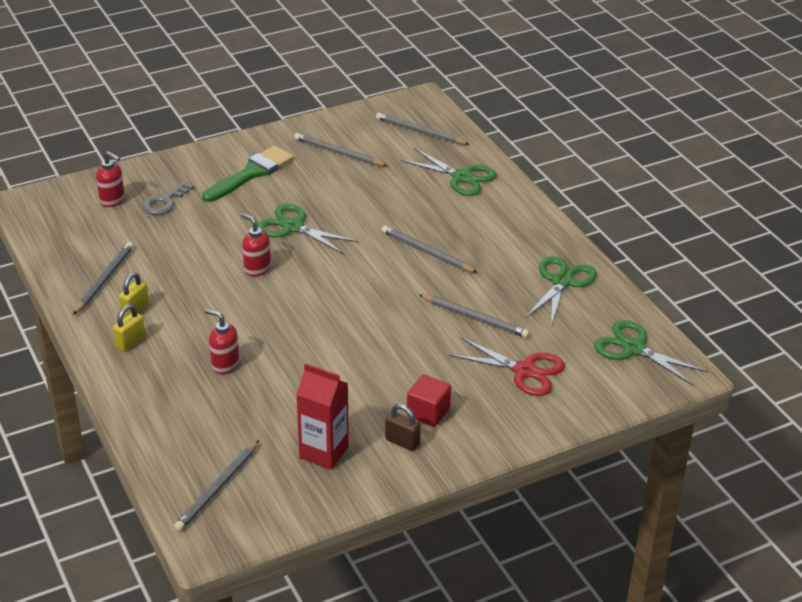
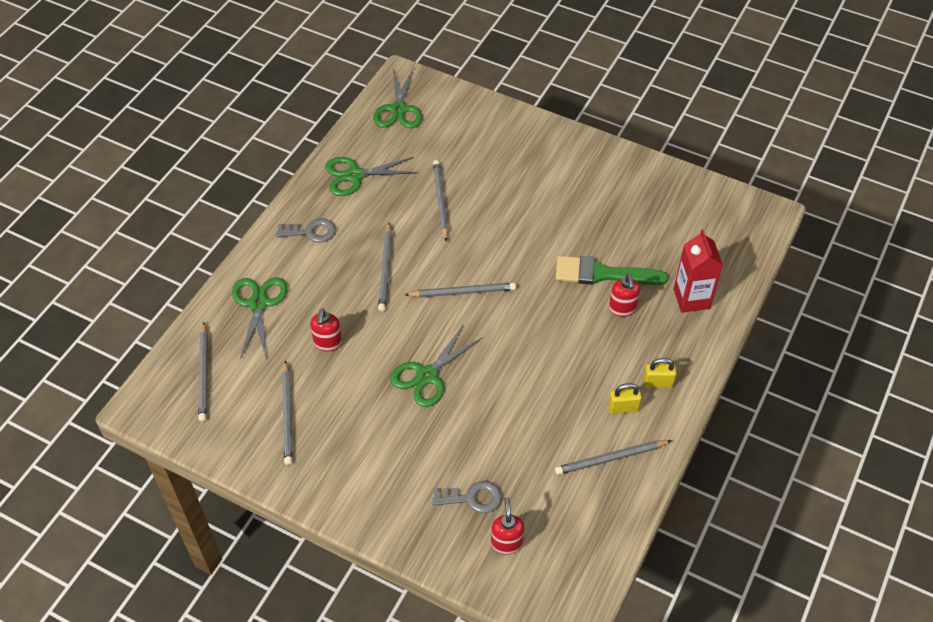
camera: 125 degrees left, 15 degrees up
(217, 488) = (726, 237): grey pencil -> grey pencil (462, 292)
(251, 173) = (374, 461): green brush -> green brush (603, 274)
(257, 268) = (502, 363): red soap dispenser -> red soap dispenser (327, 343)
(293, 227) = (427, 376): green scissors -> green scissors turned 45 degrees clockwise
(324, 452) = (644, 205): red carton -> red carton (691, 299)
(402, 442) = (596, 173): brown padlock -> none
(428, 412) = (558, 175): red cube -> none
(515, 230) = (311, 231): none -> grey key
(524, 371) = (472, 150): red scissors -> none

